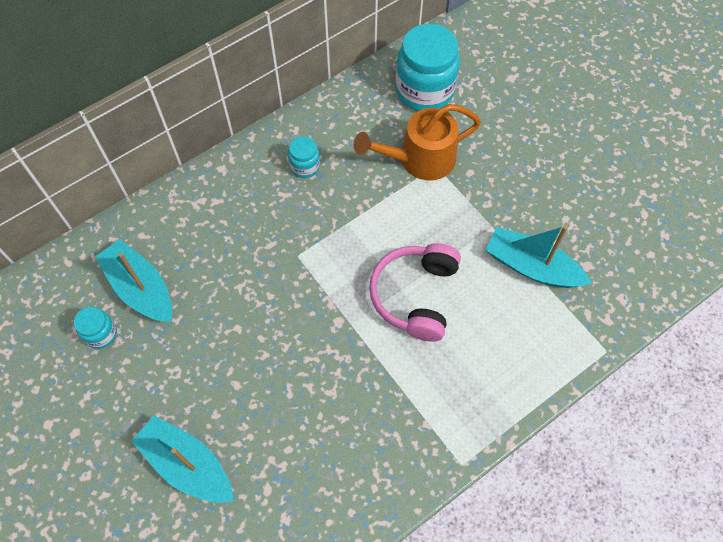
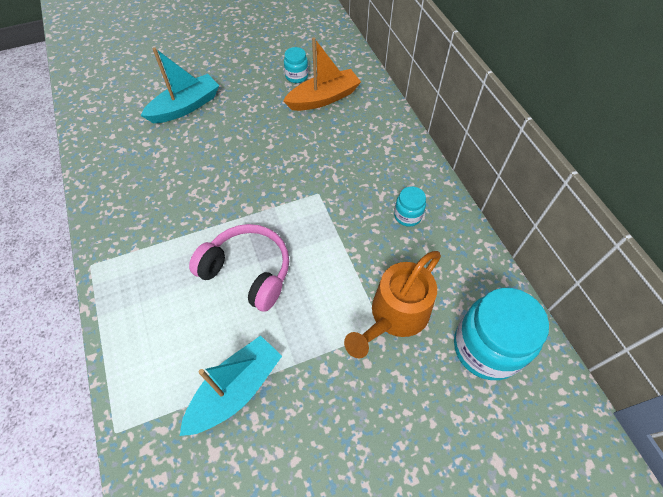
camera: 105 degrees right, 5 degrees down
(141, 288) = (323, 98): turquoise boat -> orange boat
(419, 159) = (394, 316): orange watering can -> orange watering can turned 135 degrees counterclockwise

